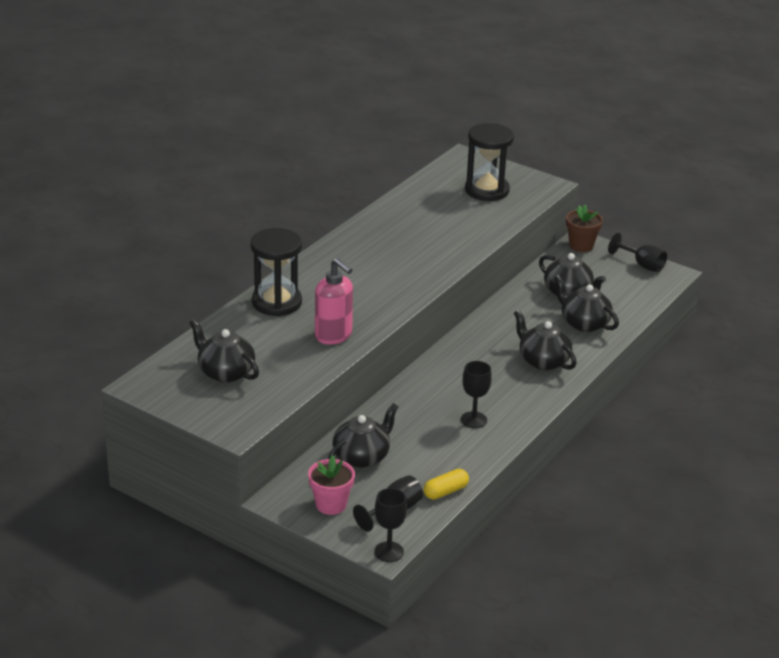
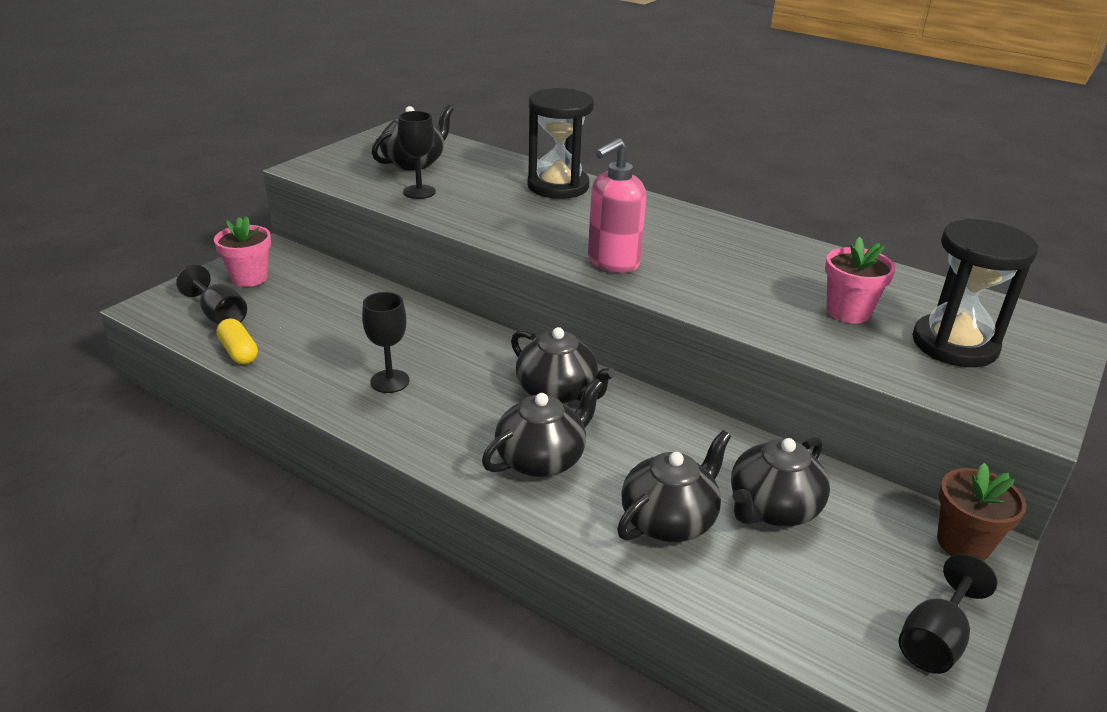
camera: 90 degrees right, 0 degrees up
(334, 336) = (484, 215): pink soap dispenser -> pink soap dispenser (612, 263)
(362, 457) = (331, 297): black teapot -> black teapot (557, 392)
(389, 552) = (146, 310): black goblet -> black goblet (419, 192)
(456, 214) = (848, 312): none -> pink flower pot

